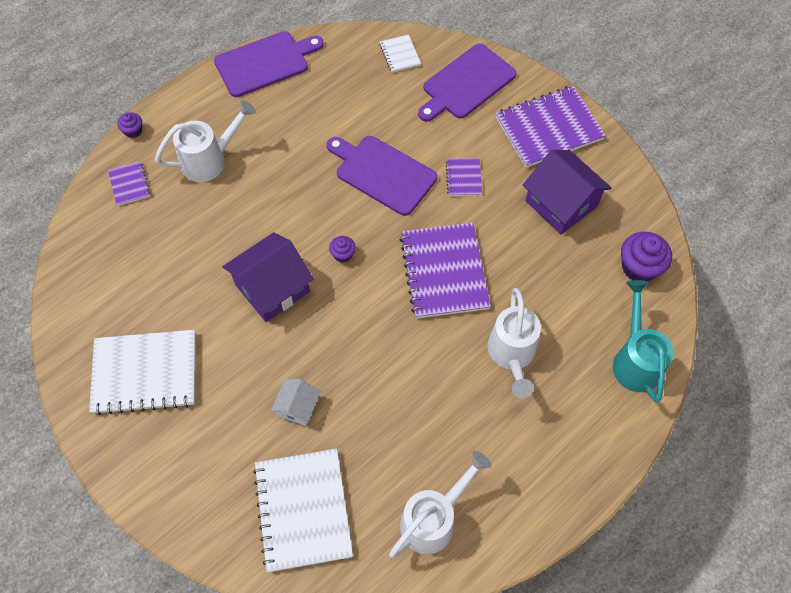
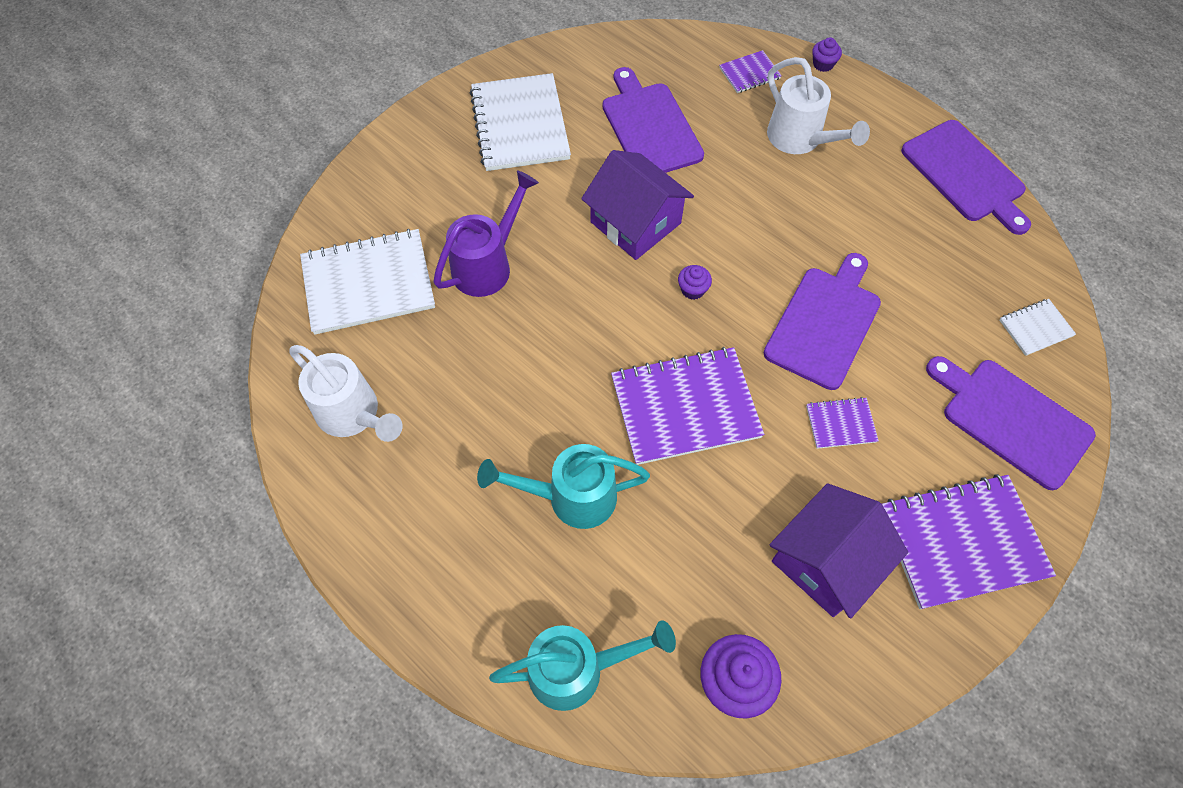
camera: 85 degrees right, 0 degrees up
(172, 266) = (650, 127): none -> purple cutting board
(297, 407) = (487, 265): white house -> purple watering can
(512, 354) = (571, 497): white watering can -> turquoise watering can
(548, 128) = (962, 542): purple notebook -> purple notebook turned 75 degrees counterclockwise

